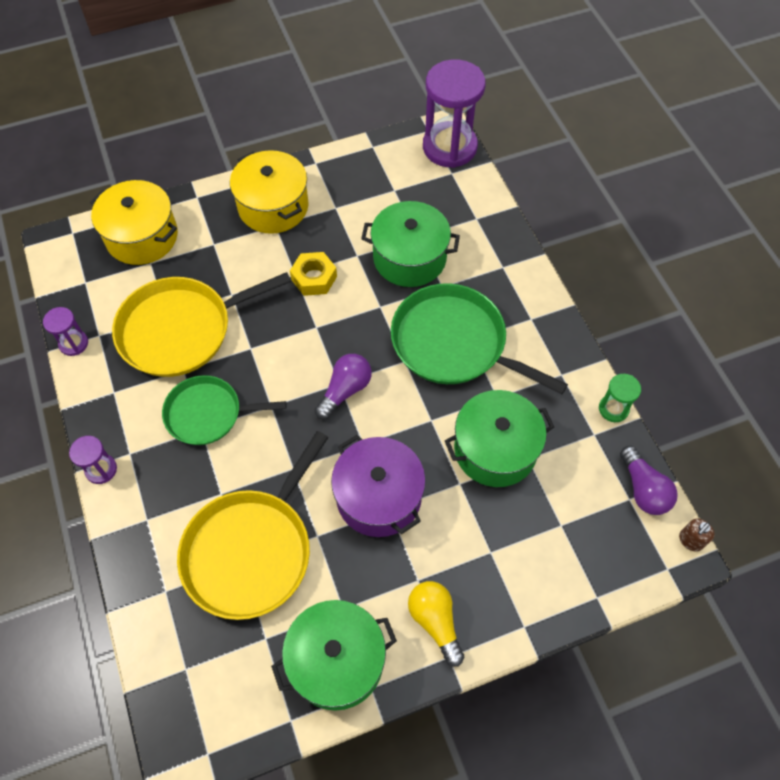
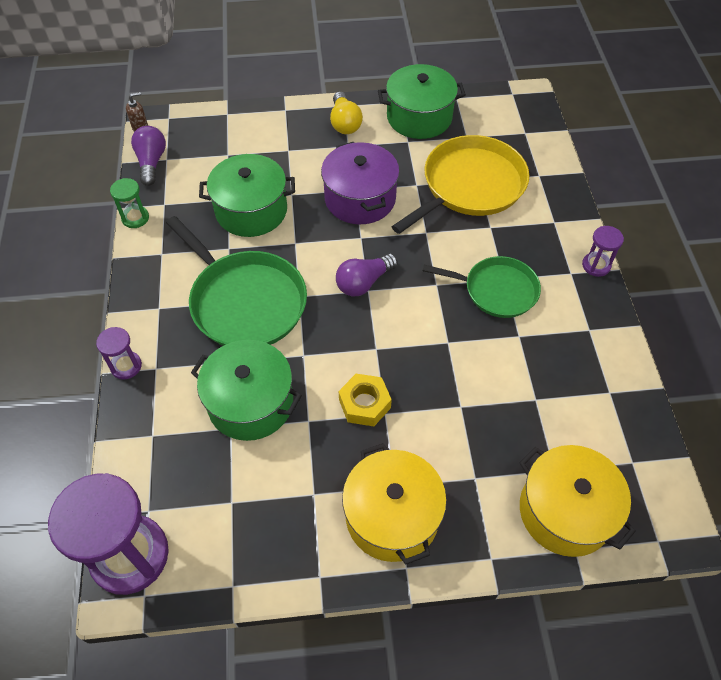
camera: 165 degrees left, 5 degrees down
(73, 343) = (636, 389): purple hourglass -> purple hourglass (126, 366)
(181, 330) = (519, 377): yellow pan -> none

